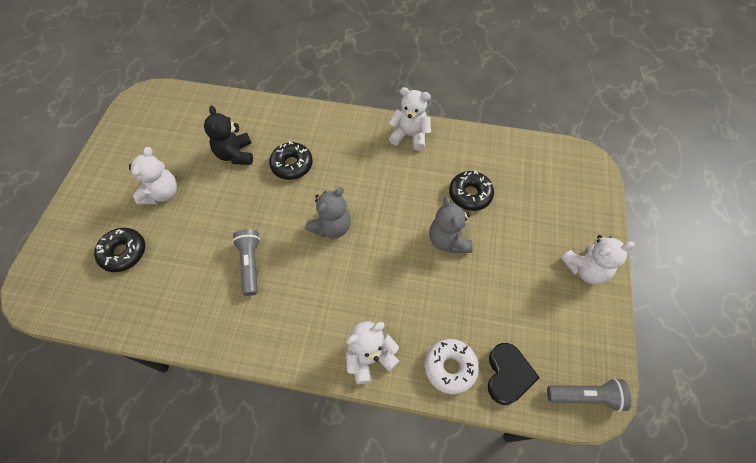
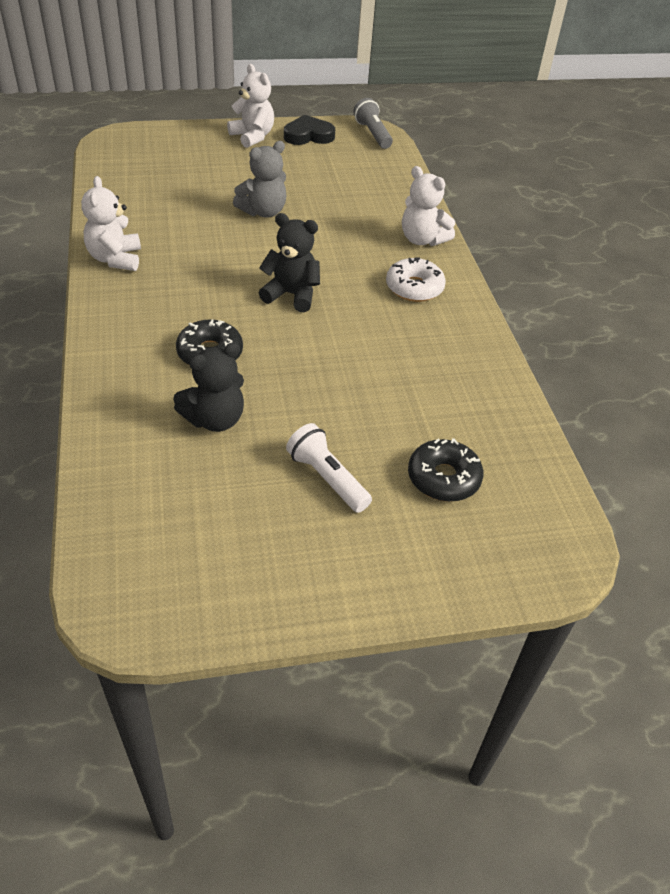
camera: 115 degrees left, 15 degrees down
(162, 193) = (327, 478): white teddy bear -> white flashlight
(250, 264) = (380, 347): grey flashlight -> none
(331, 227) = (291, 295): grey teddy bear -> black teddy bear
(450, 367) = (397, 196): white donut -> white donut (414, 288)
(470, 194) = (193, 205): black donut -> none
(508, 375) = (382, 168): black heart -> black heart (308, 135)

